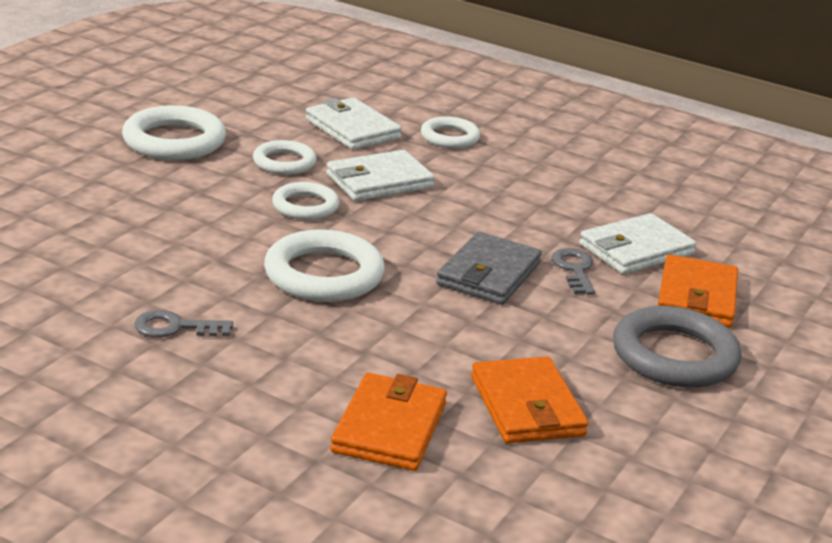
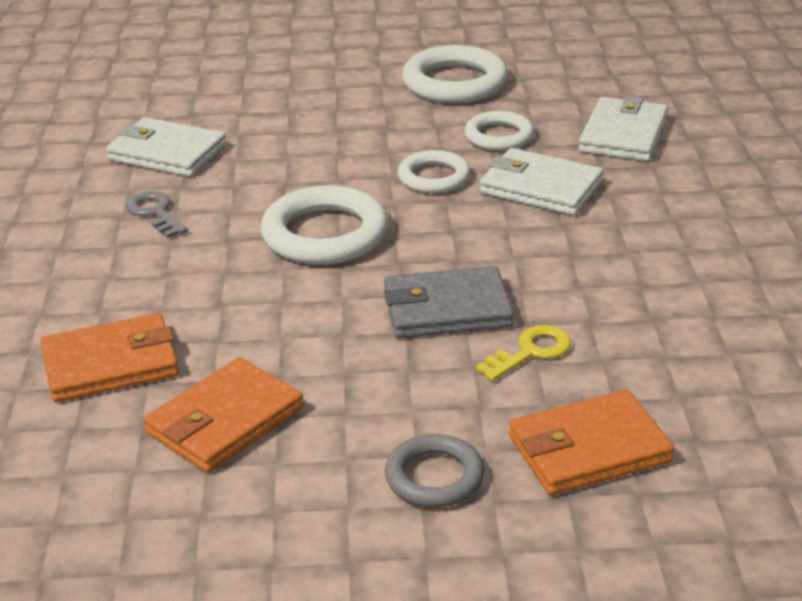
camera: 60 degrees right, 5 degrees up
(449, 137) = (700, 182): white ring -> none
(574, 269) = (531, 352): grey key -> yellow key
(636, 249) = (637, 373): white wallet -> white wallet (167, 153)
(674, 356) = (434, 477): grey ring -> grey ring, size x0.61

